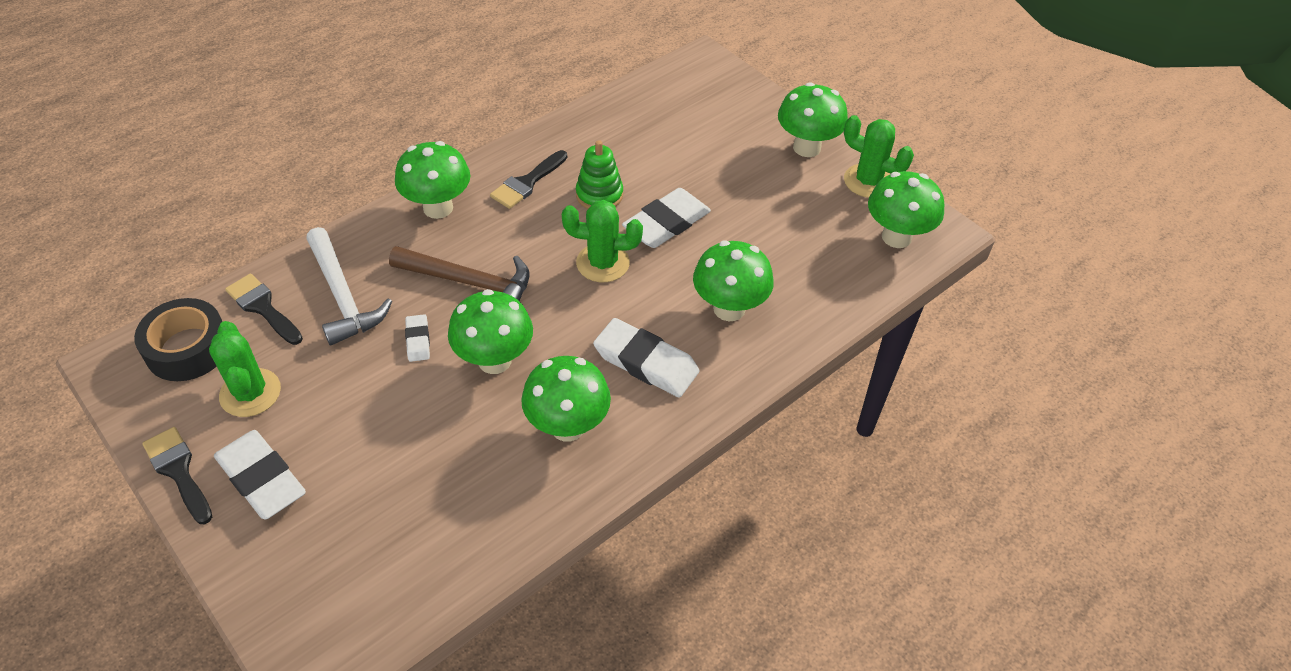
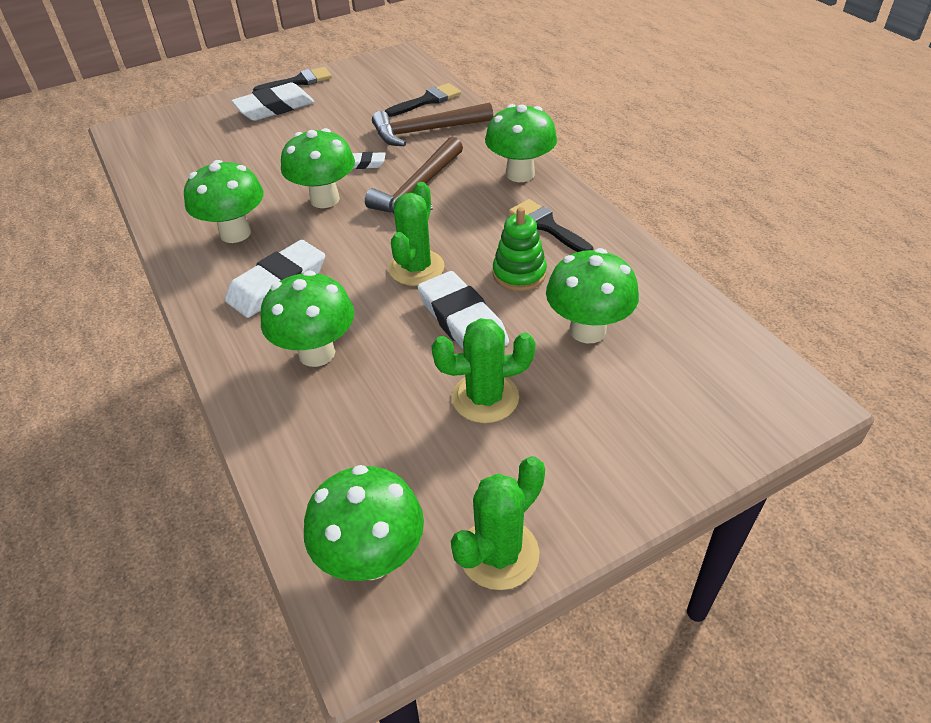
camera: 105 degrees right, 5 degrees down
(188, 348) = (399, 77): black tape -> none
(250, 393) = (348, 100): green cactus -> green cactus (485, 398)
(343, 296) = (426, 131): white hammer -> brown hammer
(807, 147) = (586, 489): green mushroom -> green mushroom (587, 330)

